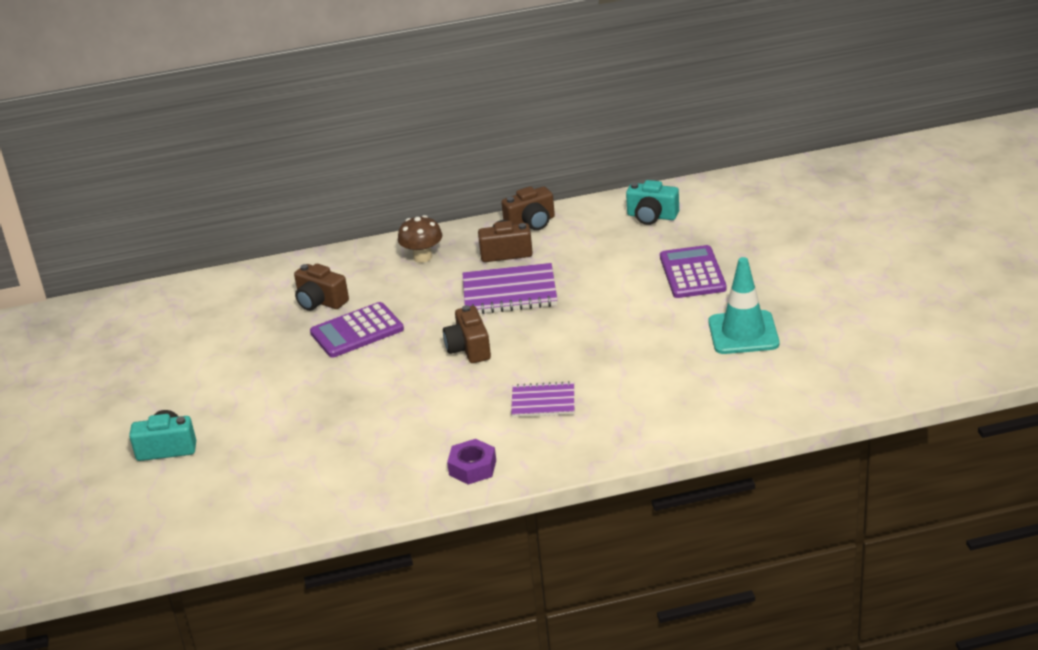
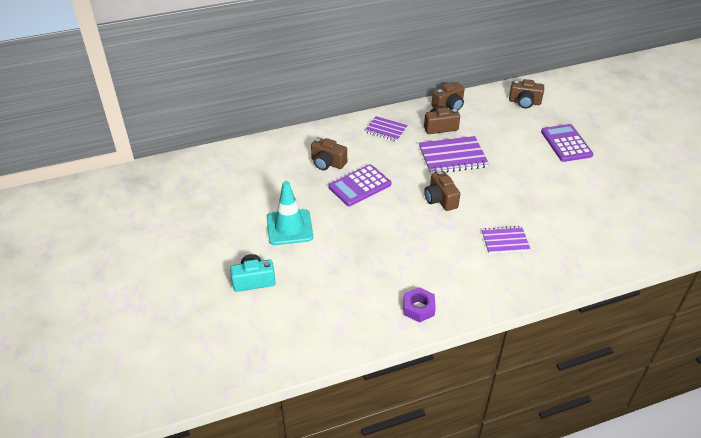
camera: 10 degrees left, 10 degrees up
(422, 257) = (386, 130): brown mushroom -> purple notebook
(472, 468) = (475, 294): purple nut -> purple nut (418, 308)
(652, 216) = (524, 102): turquoise camera -> brown camera
(743, 333) = (616, 188): turquoise traffic cone -> turquoise traffic cone (289, 227)

